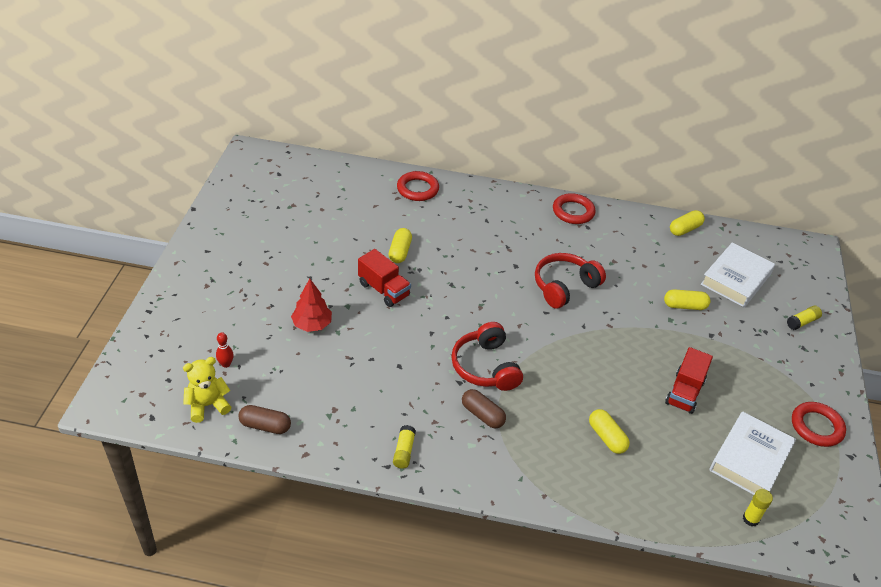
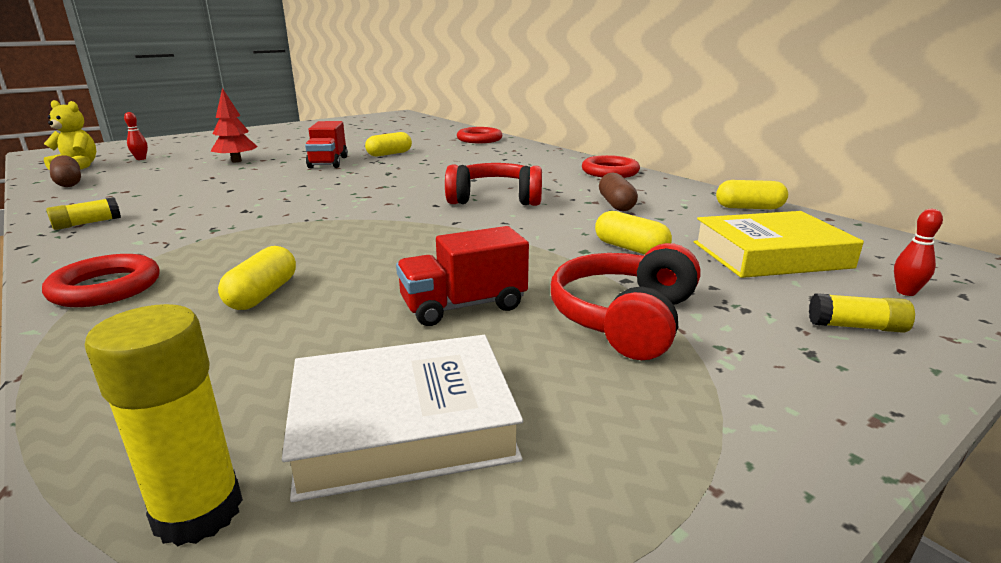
camera: 45 degrees right, 20 degrees down
(482, 415) = (202, 231): brown capsule -> brown capsule (616, 204)
(485, 367) = (290, 211): red headphones -> red headphones (624, 318)
(735, 279) = (770, 255): white book -> yellow book
(750, 519) = (198, 512): yellow glue stick -> yellow glue stick, size x1.61
(797, 285) = (905, 292): none -> red bowling pin
(816, 427) = (659, 465): red ring -> red ring (106, 288)

